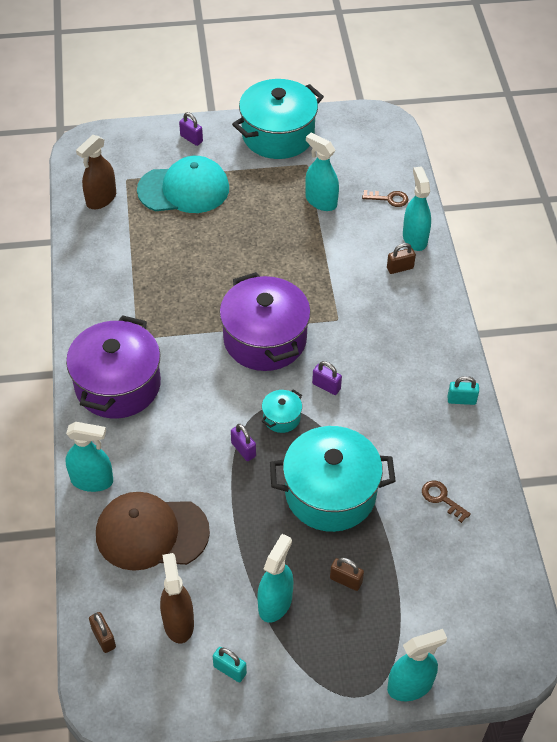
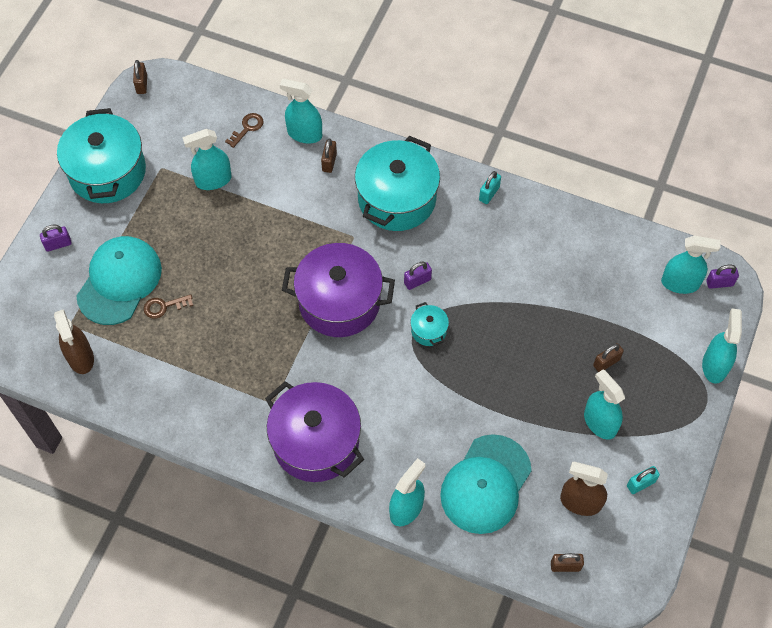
camera: 60 degrees left, 10 degrees up
(151, 533) = (486, 484): brown cap -> turquoise cap
(243, 450) = (444, 375): purple padlock -> purple padlock (719, 283)
(330, 493) = (522, 332): turquoise pot -> turquoise pot (397, 199)
(376, 116) = (142, 84): none -> brown padlock
(442, 499) = (571, 258): brown key -> brown key (164, 306)
(485, 611) = (680, 283): none -> turquoise spray bottle

